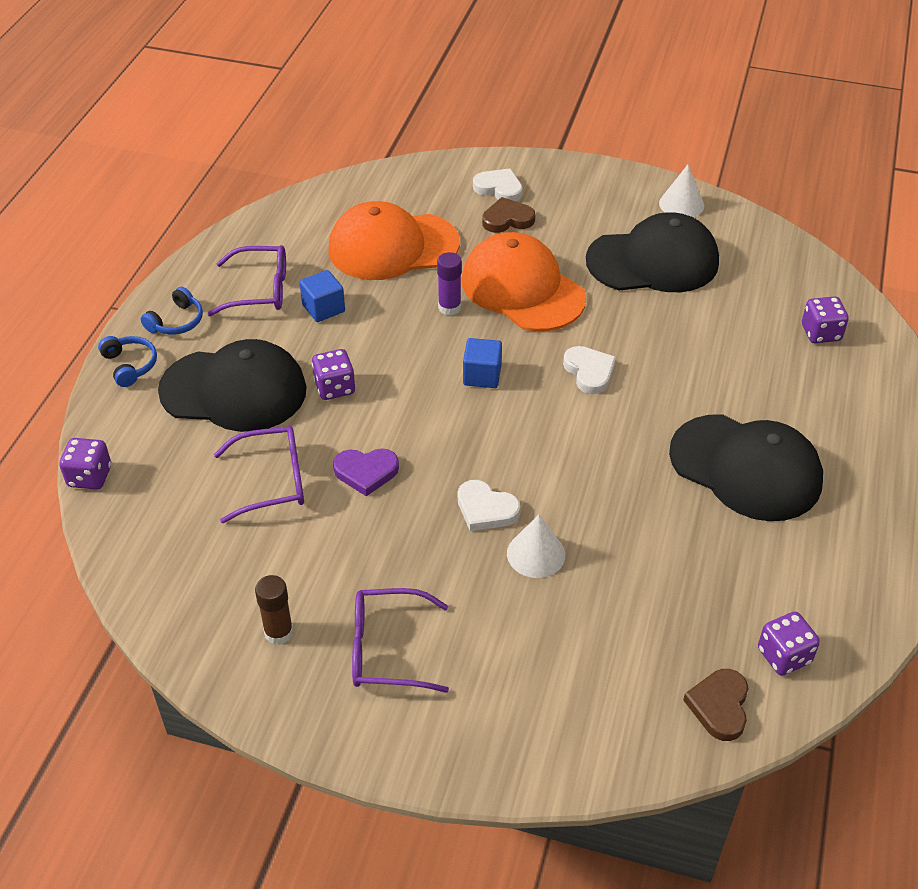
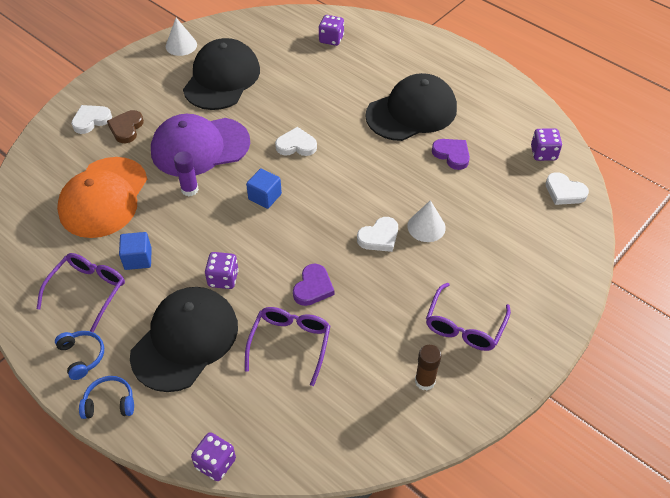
camera: 65 degrees left, 5 degrees up
(522, 289) = (200, 147): orange cap -> purple cap
(694, 541) = (452, 155): none -> purple heart
(719, 706) = (564, 192): brown heart -> white heart

